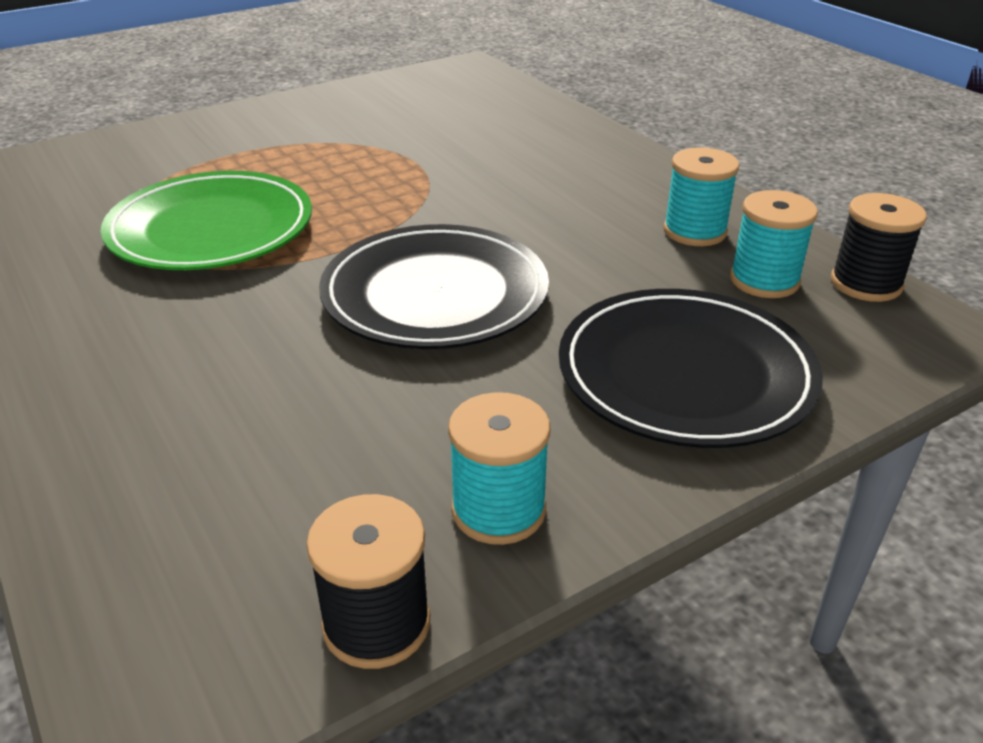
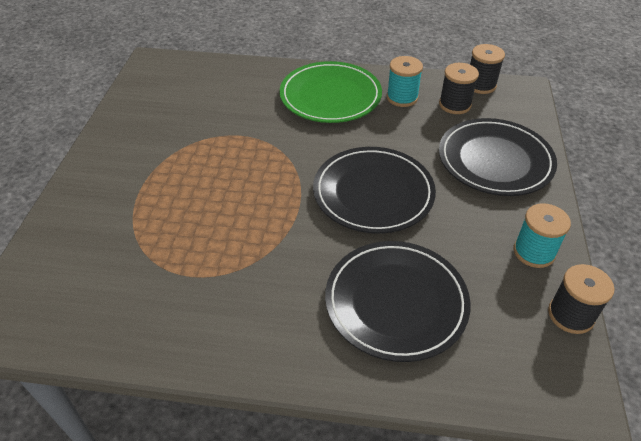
camera: 50 degrees left, 10 degrees up
(211, 229) = (223, 238): green plate -> green plate (330, 96)
(219, 405) = (396, 302): none -> black plate
(764, 280) = (455, 105): turquoise spool -> black spool

